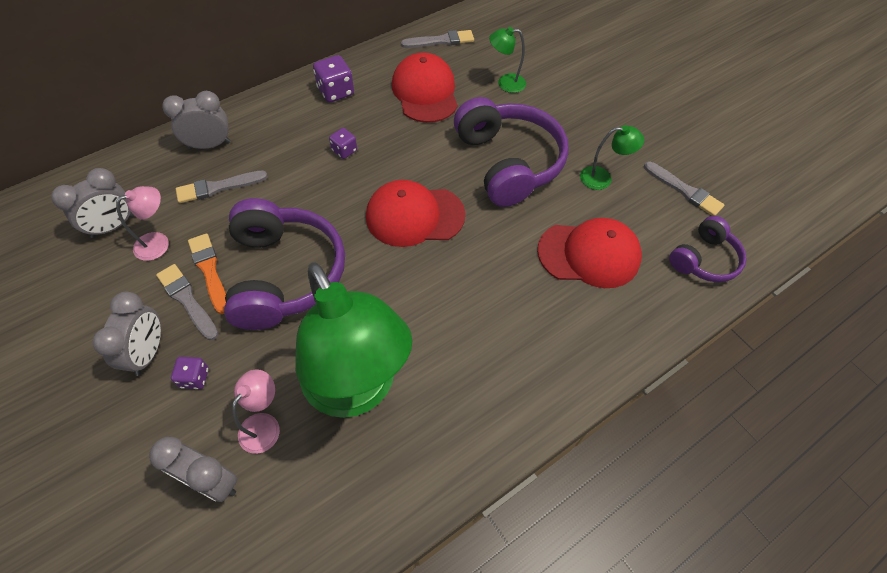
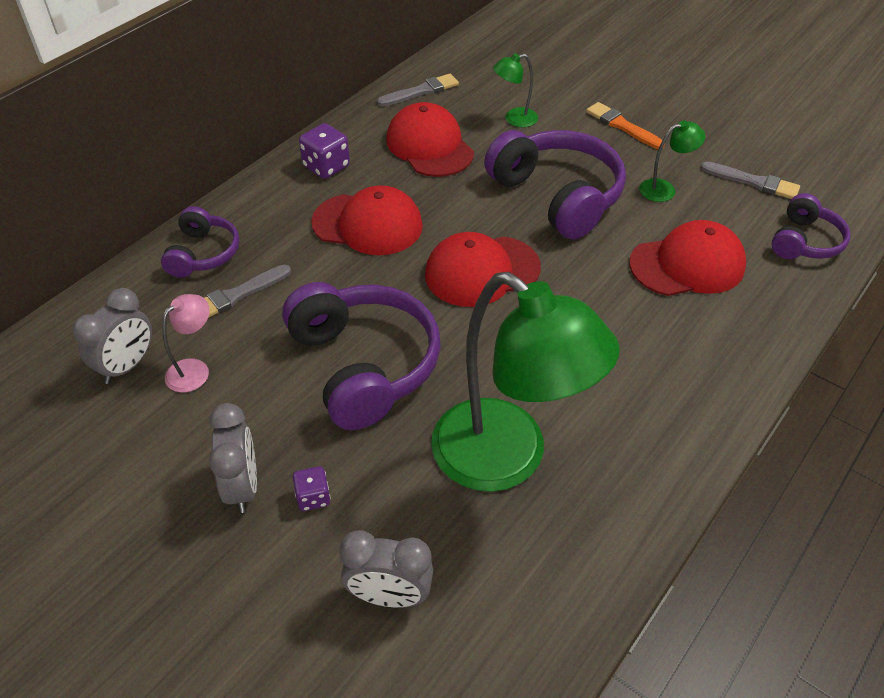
camera: 15 degrees left, 10 degrees down
(187, 300) = (261, 420): grey brush -> none
(209, 145) = (203, 253): grey clock -> purple headphones
(209, 270) = (272, 383): orange brush -> orange brush (622, 126)
(264, 424) = (420, 522): pink lamp -> none
(344, 151) = (368, 224): purple dice -> red cap

